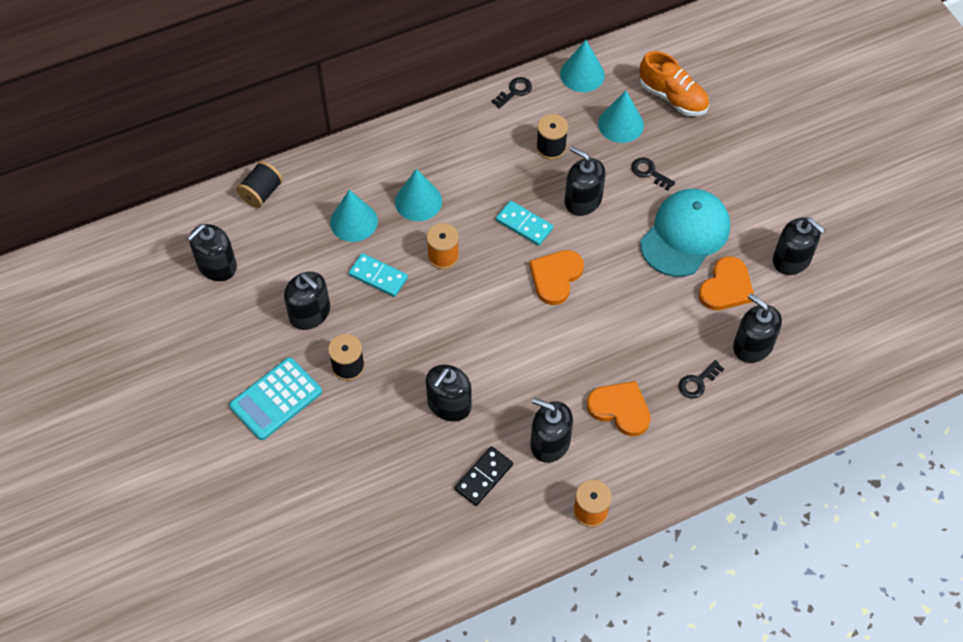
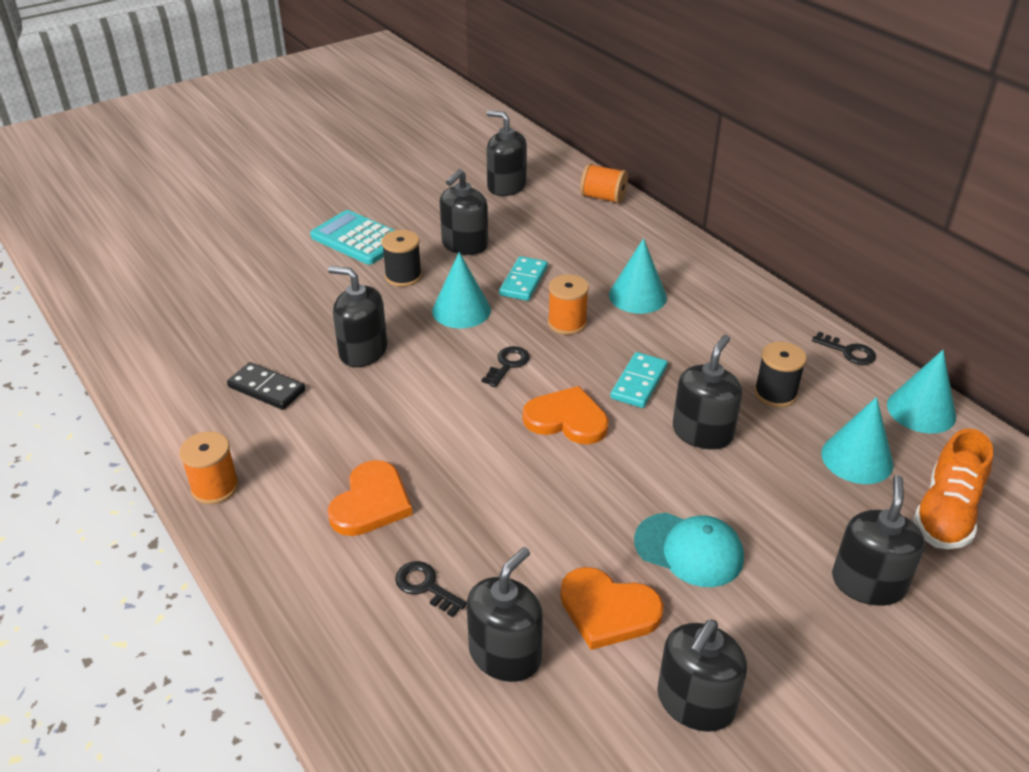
camera: 80 degrees right, 20 degrees down
(261, 193) = (603, 198): black spool -> orange spool
(353, 221) = (590, 256): turquoise cone -> turquoise cone (461, 310)
(550, 442) = (315, 439): black soap dispenser -> black soap dispenser (868, 583)
(649, 172) = (785, 498): black key -> black key (508, 364)
(685, 234) = (689, 550): turquoise cap -> turquoise cap, size x0.66

